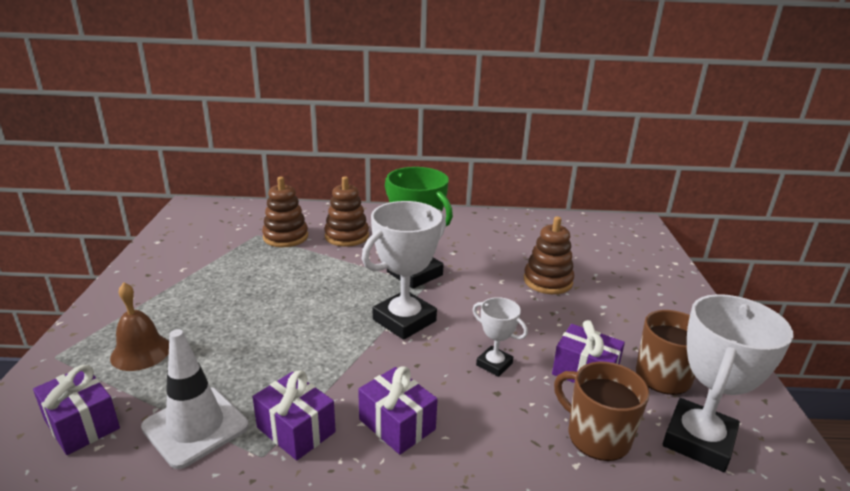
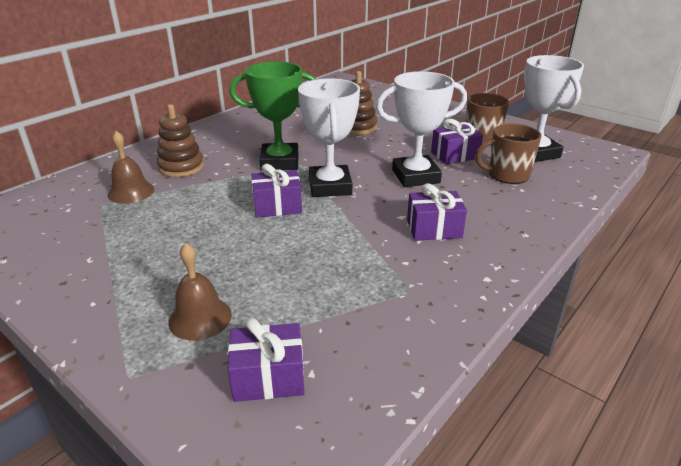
camera: 50 degrees left, 5 degrees up
(195, 426) = (344, 313): white traffic cone -> none
(285, 237) = (131, 192): brown stacking toy -> brown bell
(296, 430) = (397, 268): purple gift -> purple gift (277, 206)
(494, 364) = (415, 176): white trophy -> white trophy, size x1.88

